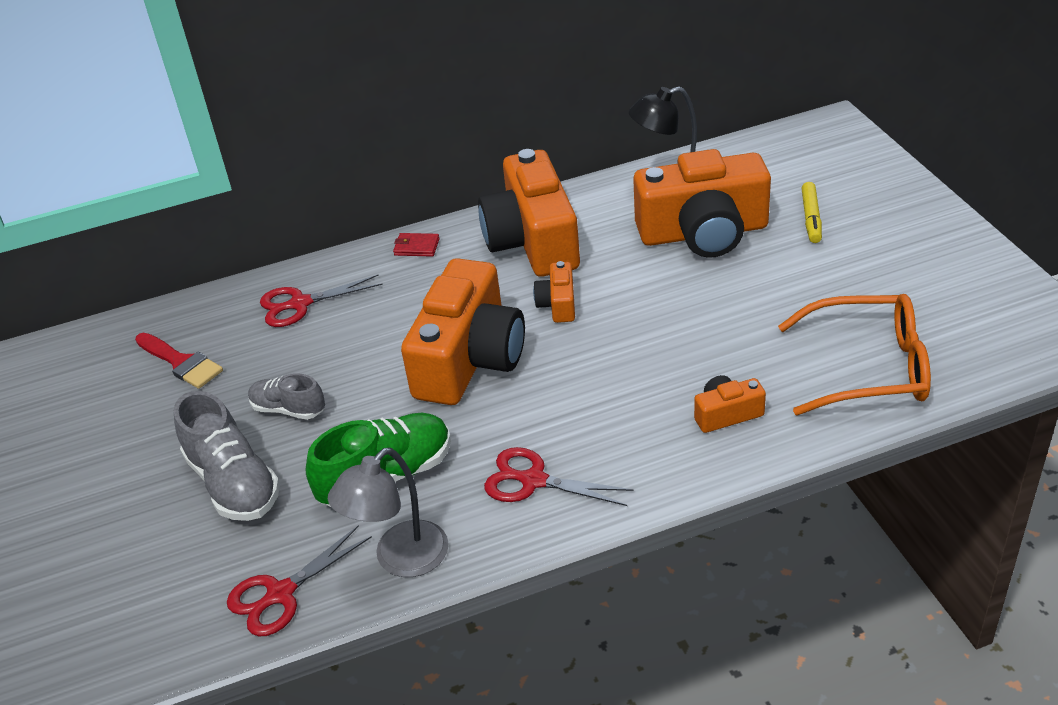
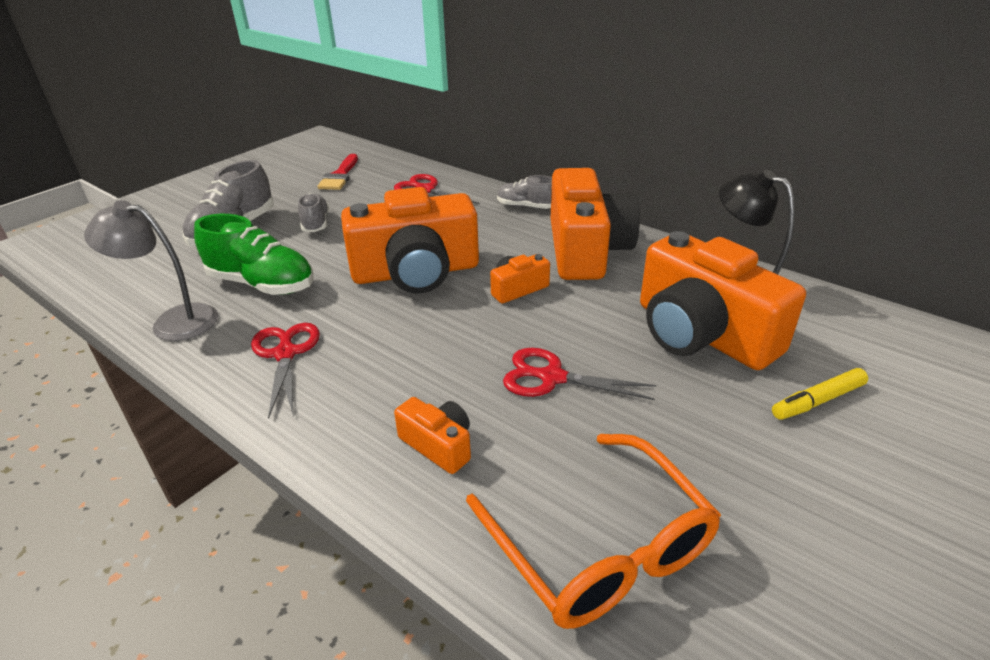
camera: 55 degrees right, 5 degrees down
(281, 593) = (129, 285): red scissors -> red scissors (552, 377)
(416, 247) = (526, 207): red wallet -> grey shoe
(533, 241) = (586, 249): orange camera -> orange camera turned 135 degrees clockwise

